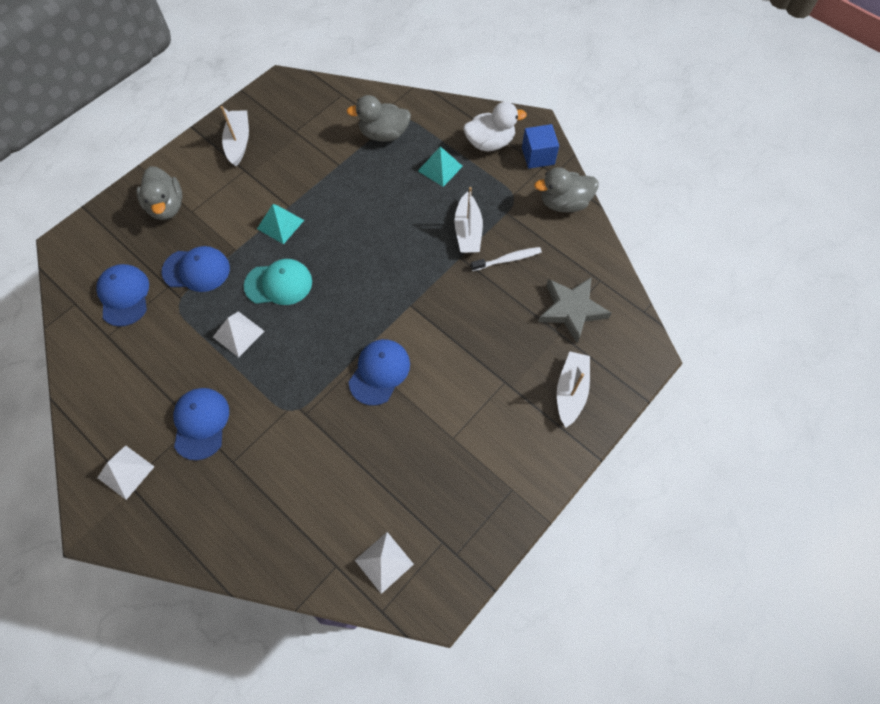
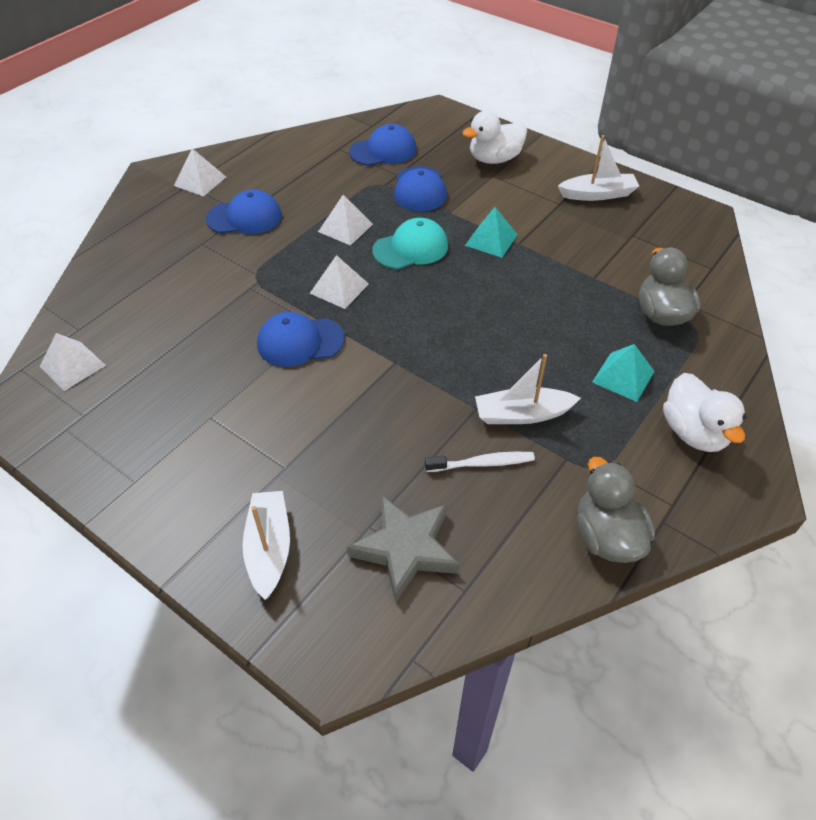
camera: 85 degrees right, 15 degrees down
(167, 206) = (494, 159): grey duck -> white duck
(278, 284) = (411, 248): turquoise cap -> turquoise cap turned 105 degrees counterclockwise
(320, 341) = (339, 288): none -> white pyramid
(379, 372) = (300, 342): blue cap -> blue cap turned 150 degrees clockwise
(508, 259) = (482, 463): white toothbrush -> white toothbrush turned 75 degrees counterclockwise
(538, 156) = (692, 497): blue cube -> none
(570, 391) = (269, 548): white boat -> white boat turned 105 degrees counterclockwise

